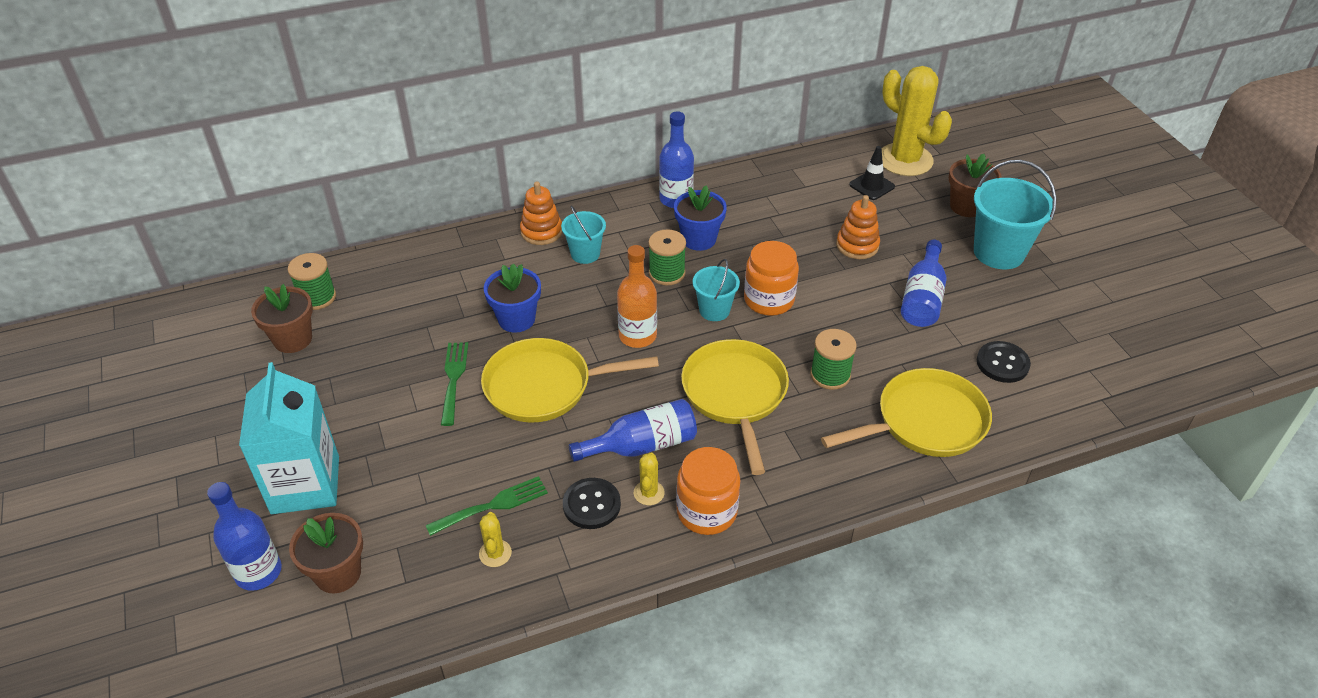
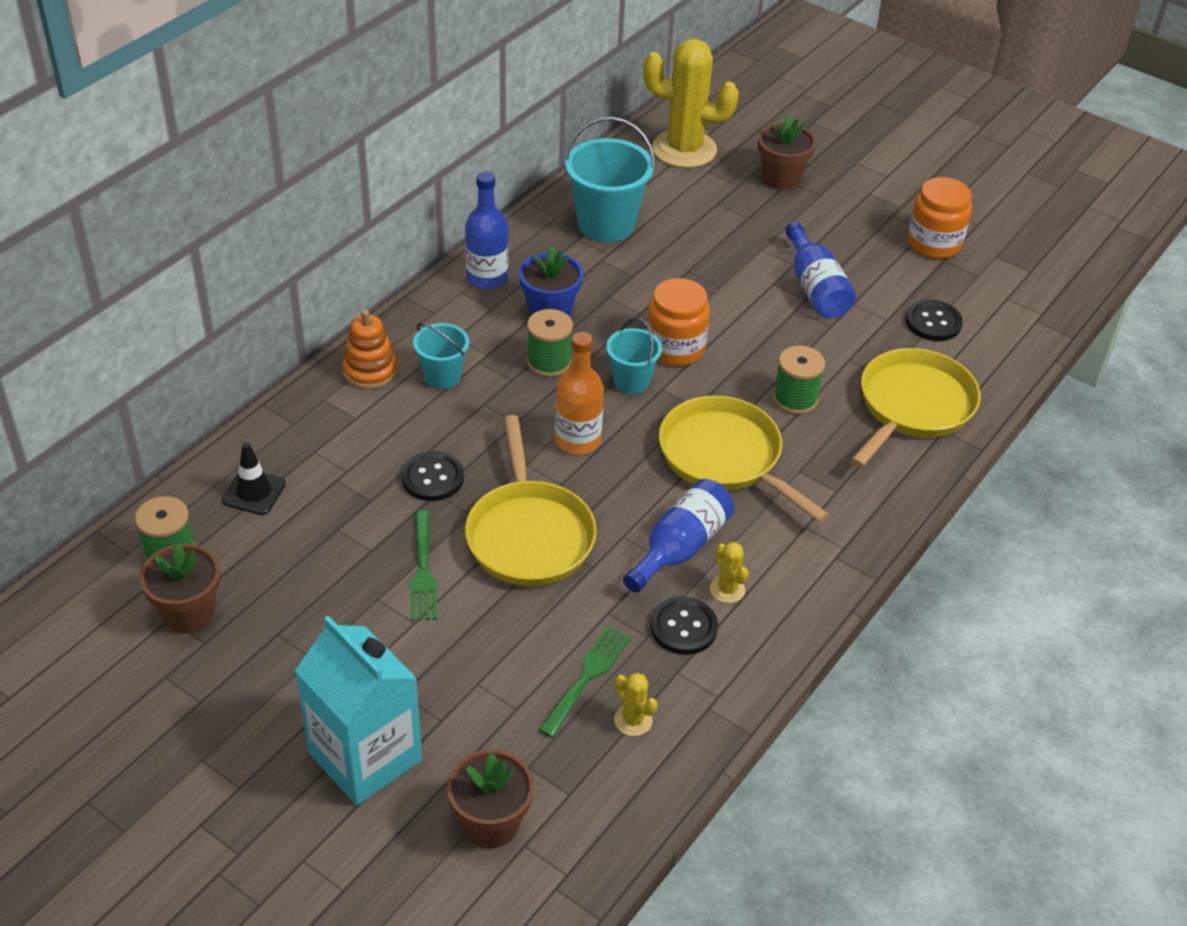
camera: 35 degrees left, 0 degrees up
(258, 572) = (403, 868): blue bottle -> none
(453, 379) = (423, 571): green fork -> green fork turned 150 degrees counterclockwise
(516, 319) = (432, 478): blue flower pot -> black button
(544, 386) = (529, 534): yellow pan -> yellow pan turned 60 degrees counterclockwise
(706, 511) = (795, 580): orange jar -> orange jar (934, 243)
(857, 245) = (712, 258): orange stacking toy -> none
(872, 186) = (674, 189): black traffic cone -> black traffic cone (254, 492)
(999, 252) = (846, 214): turquoise bucket -> turquoise bucket (606, 224)

